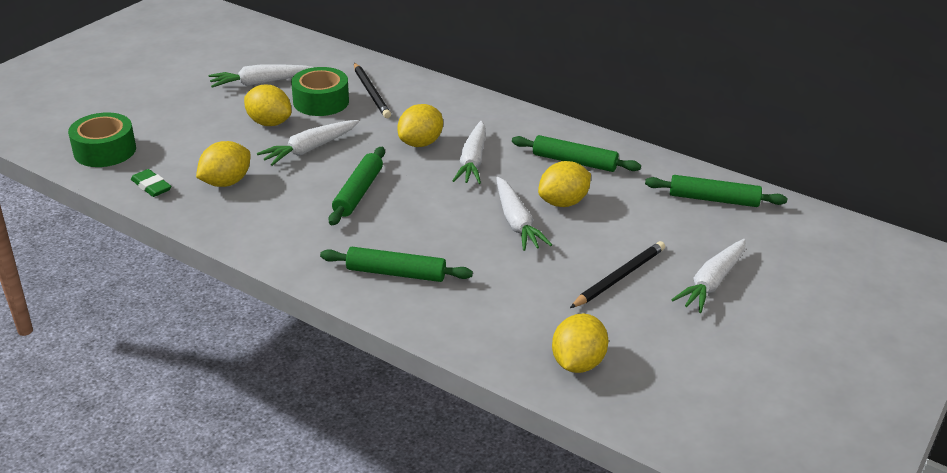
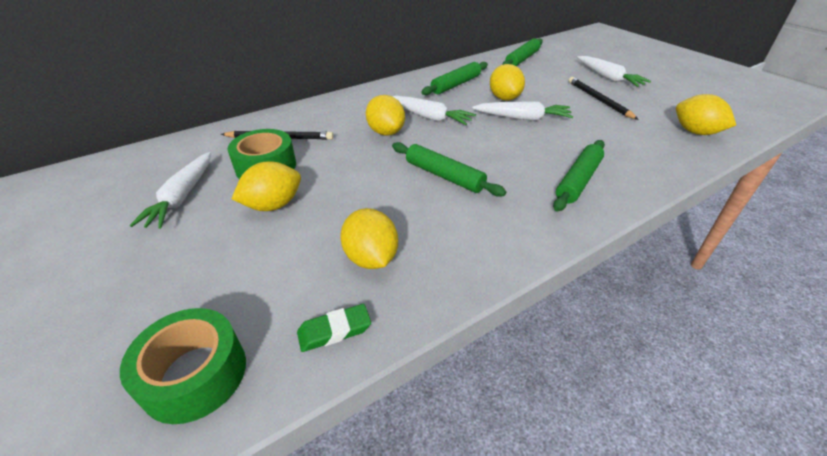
camera: 65 degrees left, 5 degrees up
(310, 149) = (348, 189): white carrot -> none

